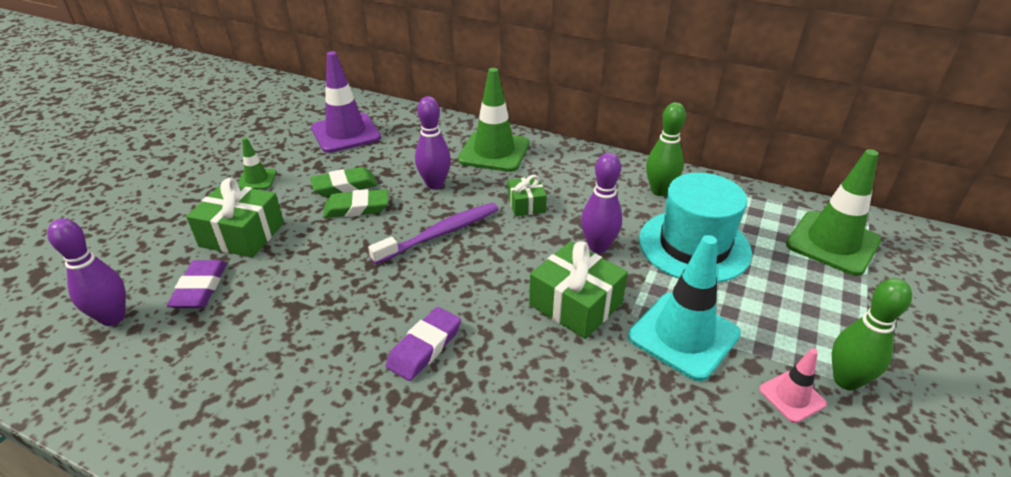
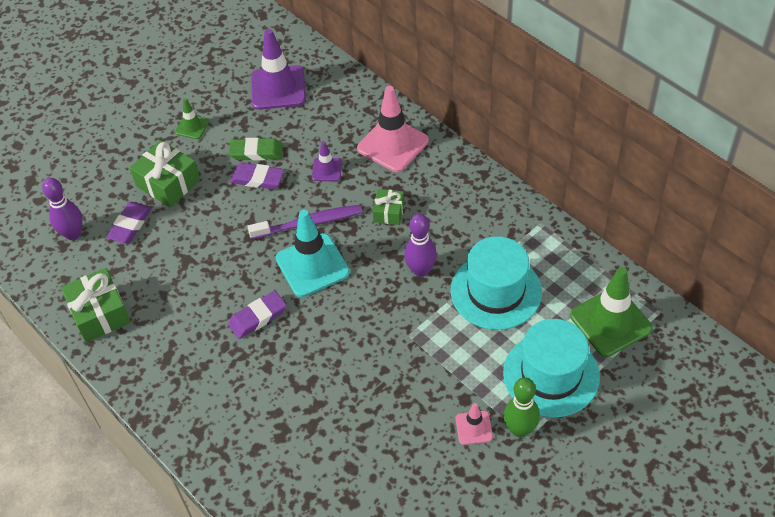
camera: 25 degrees right, 15 degrees up
(357, 208) = (257, 179): green eraser -> purple eraser
(435, 184) = (327, 169): purple bowling pin -> purple traffic cone
(494, 152) = (393, 144): green traffic cone -> pink traffic cone
(575, 304) = (374, 315): green gift -> green gift (100, 313)
(659, 191) = (507, 228): green bowling pin -> none
(683, 335) = (434, 363): turquoise traffic cone -> turquoise traffic cone (312, 265)
(823, 309) = (551, 374): none -> turquoise hat

